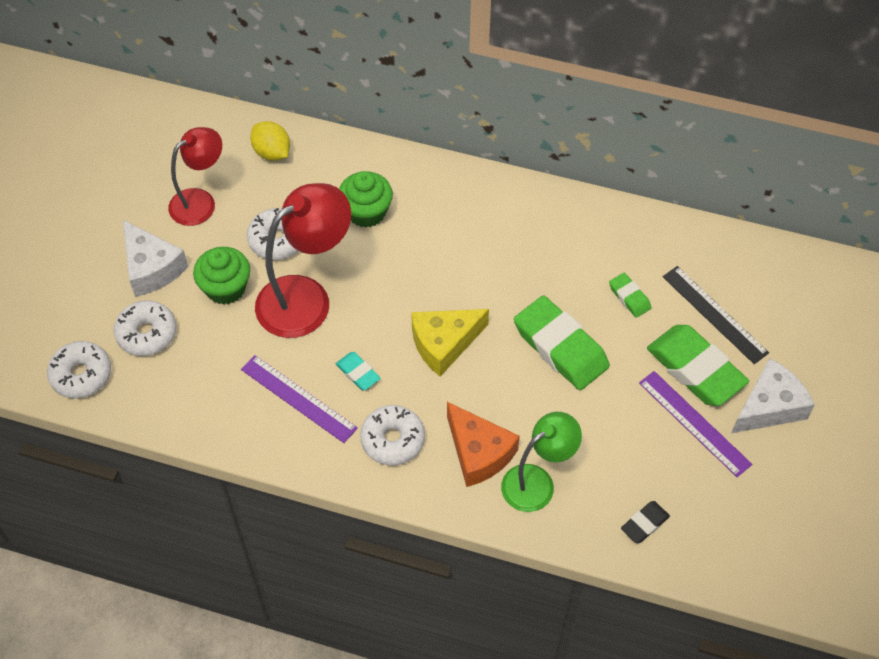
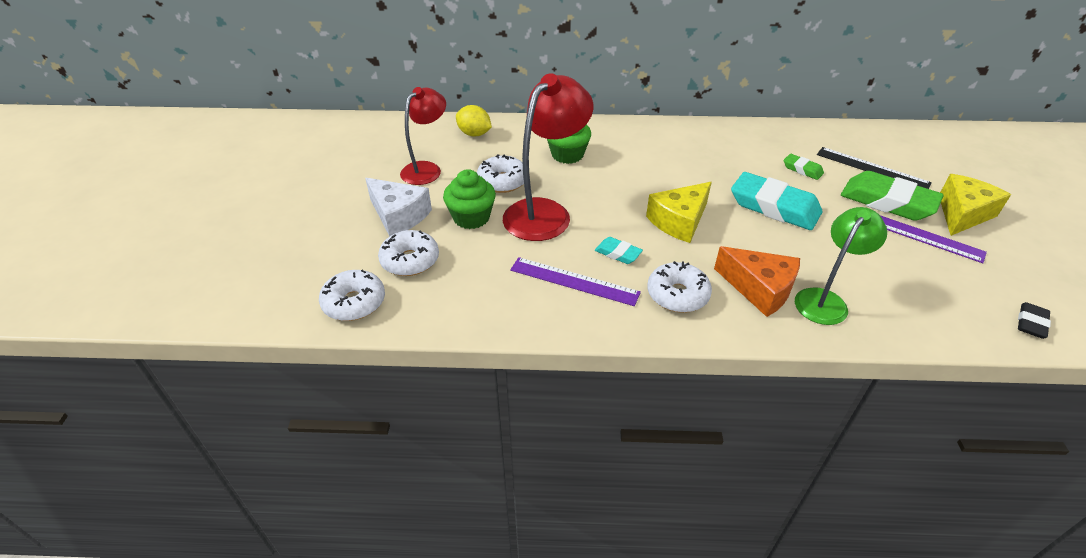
camera: 15 degrees left, 15 degrees down
(560, 347) = (774, 207): green eraser -> turquoise eraser
(644, 524) = (940, 312): black eraser -> black eraser (1031, 323)
(769, 406) = (962, 214): white cheese -> yellow cheese

